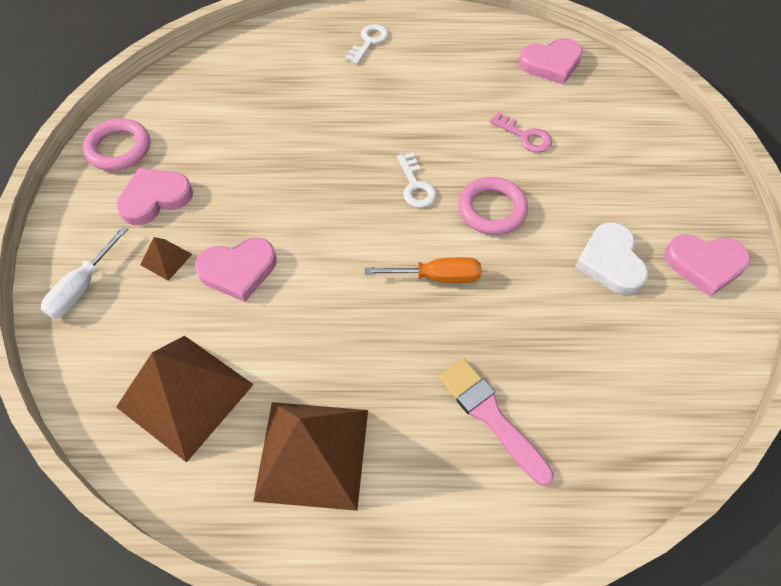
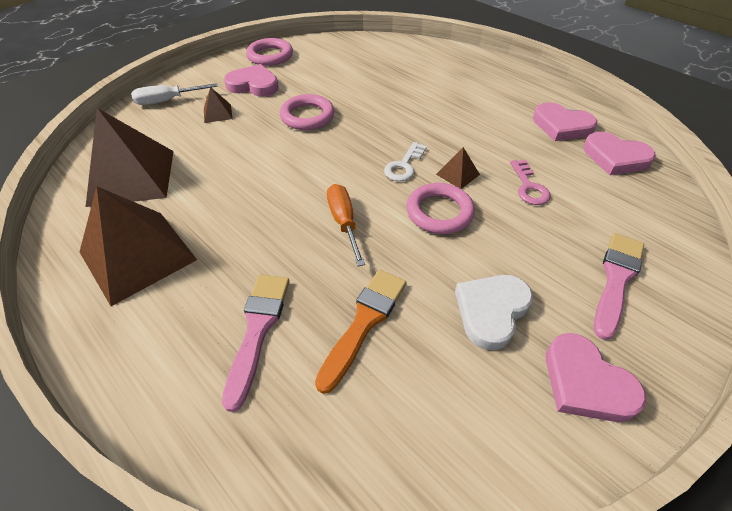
camera: 45 degrees right, 10 degrees down
(238, 270) = (241, 141): pink heart -> pink heart (561, 126)
(265, 196) = (307, 116): none -> pink ring
(369, 42) = (482, 78): white key -> none
(436, 277) = (344, 223): orange screwdriver -> orange screwdriver turned 150 degrees counterclockwise
(465, 162) = (458, 174): none -> brown pyramid
(549, 342) = (364, 322): none -> orange brush
(650, 174) = (616, 279): none -> pink brush

